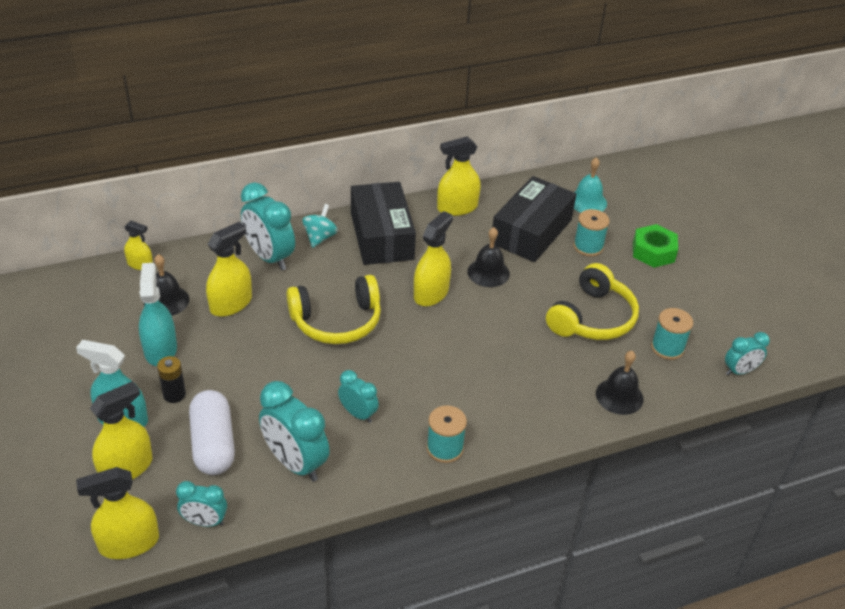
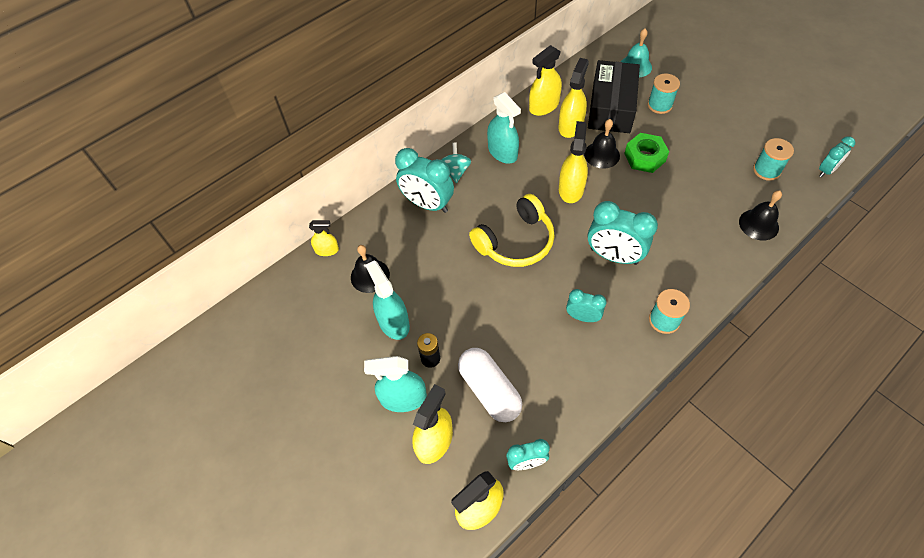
camera: 15 degrees left, 15 degrees up
(231, 304) = (423, 258): yellow spray bottle -> yellow spray bottle (570, 126)
(295, 463) = (562, 380): turquoise clock -> turquoise clock (613, 256)
(382, 236) = (502, 152): black box -> turquoise spray bottle
(592, 318) = (699, 165): yellow headphones -> none
(653, 252) = (708, 92): green nut -> green nut (644, 157)

